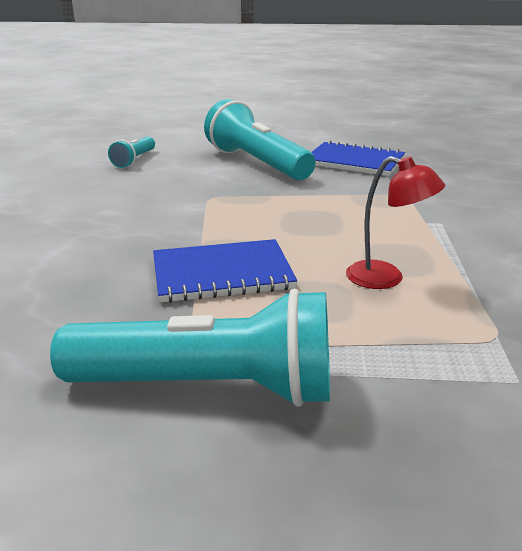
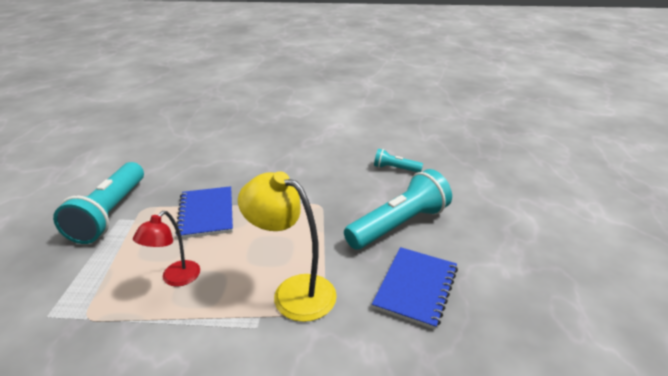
camera: 90 degrees right, 5 degrees up
(380, 208) = (293, 292): none -> yellow lamp

